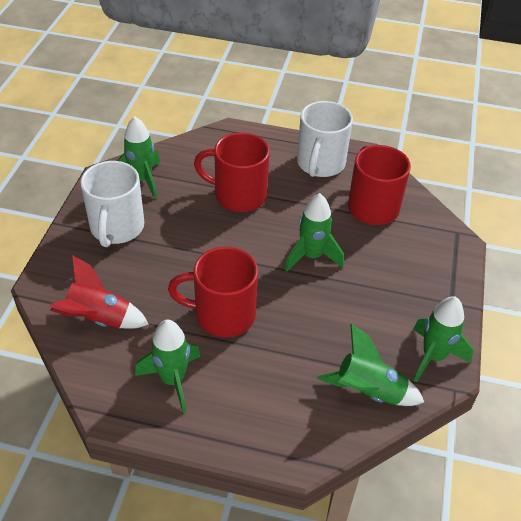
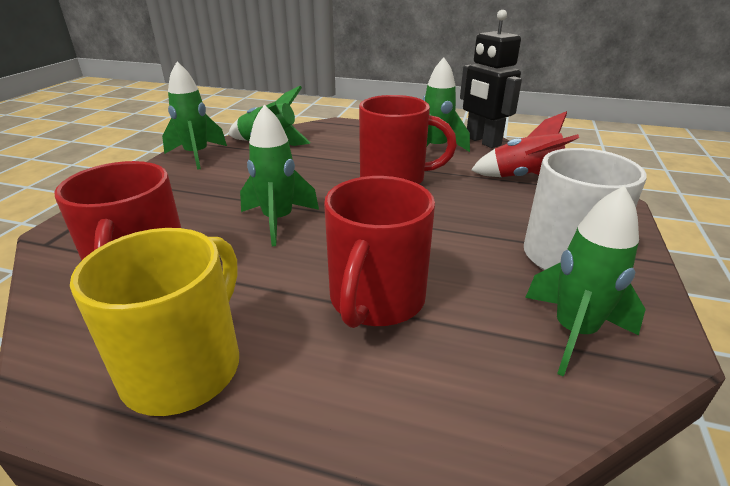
camera: 175 degrees left, 15 degrees down
(111, 401) = (482, 141): none -> black robot
(238, 195) = (376, 300): red mug -> red mug turned 90 degrees clockwise
(320, 164) = (185, 366): white mug -> yellow mug

